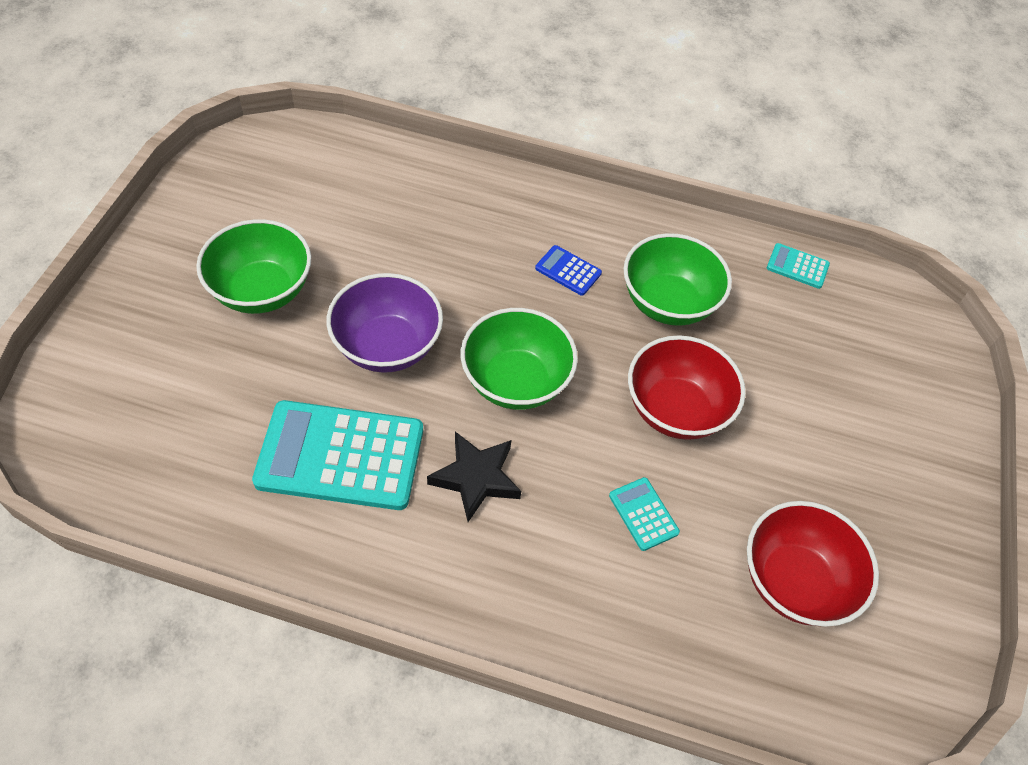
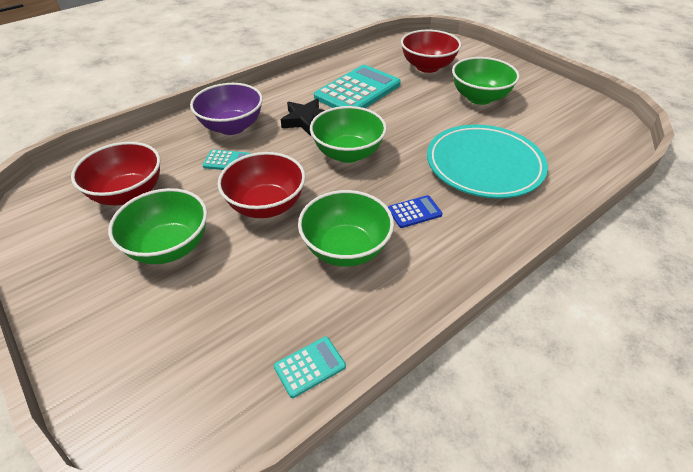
camera: 130 degrees right, 10 degrees down
(188, 394) = (427, 67): none -> red bowl
(387, 346) = (410, 122): purple bowl -> purple bowl (232, 127)
(435, 239) = (484, 165): none -> turquoise plate
(808, 458) = (170, 247): none -> green bowl

